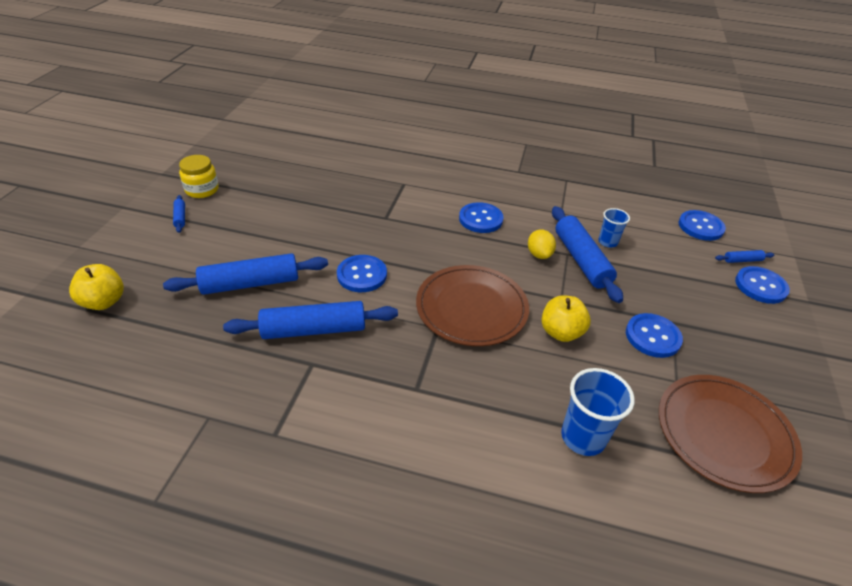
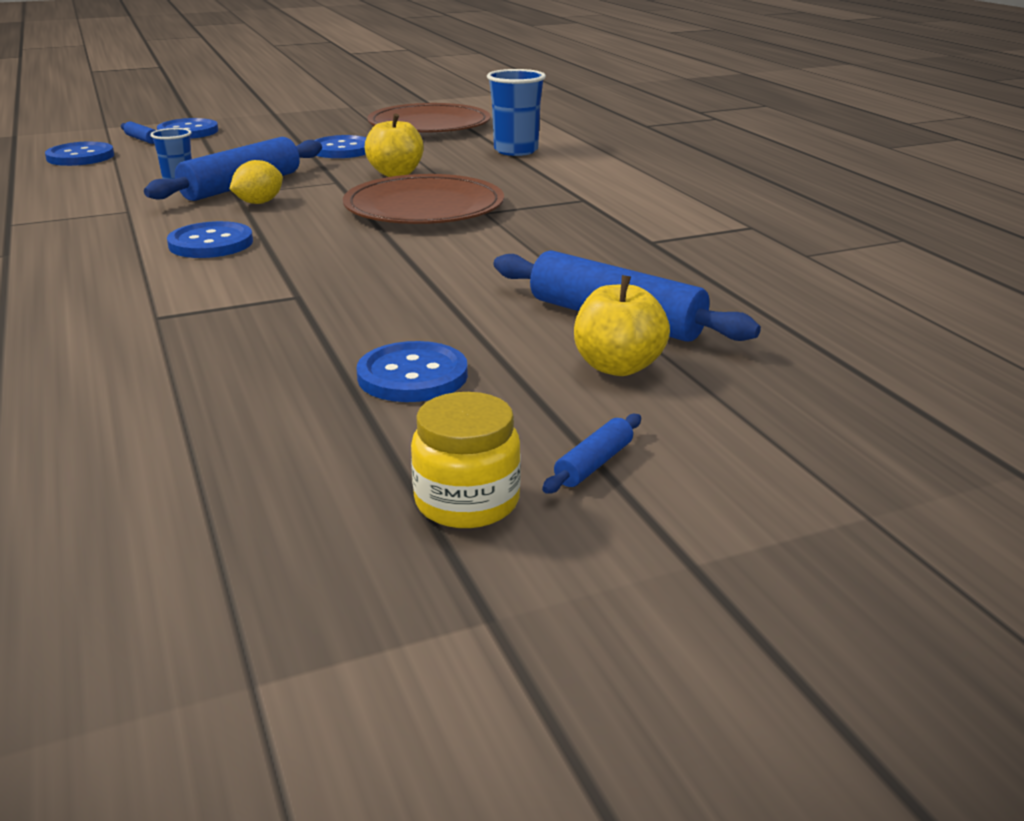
camera: 125 degrees left, 15 degrees down
(104, 302) = (867, 395): yellow apple -> yellow apple (618, 367)
(313, 330) = (608, 256): blue rolling pin -> none
(362, 275) = (466, 266): blue button -> blue button (412, 376)

